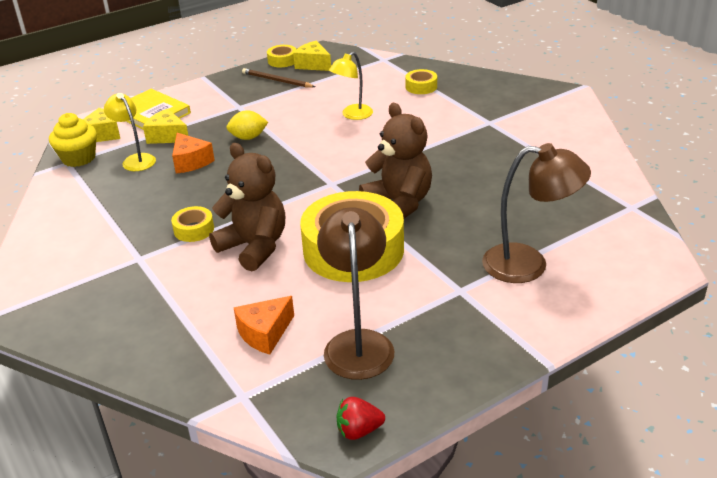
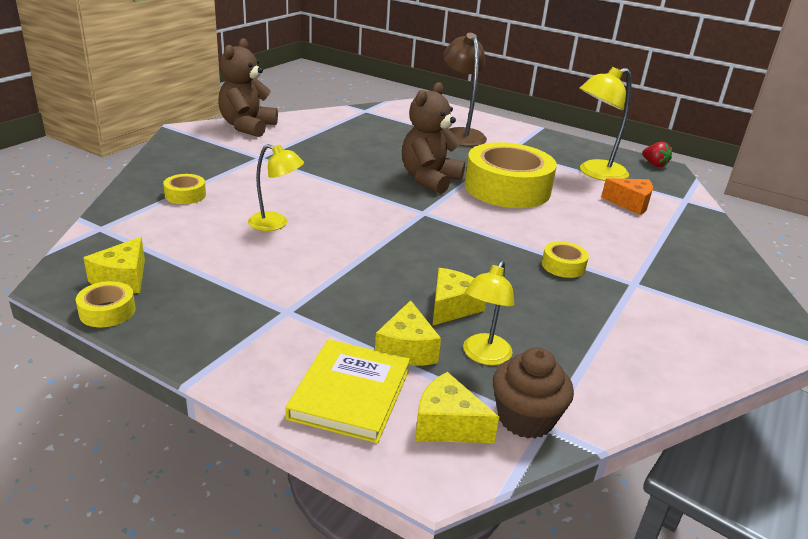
camera: 120 degrees left, 5 degrees down
(78, 158) = (525, 418): yellow cupcake -> brown cupcake
(191, 162) = (452, 307): orange cheese -> yellow cheese
(248, 137) = (368, 280): yellow lemon -> none
(254, 247) = (551, 229): brown teddy bear -> brown teddy bear (247, 127)
(276, 80) = (188, 299): brown pencil -> none
(358, 343) = (595, 173): brown lamp -> yellow lamp

